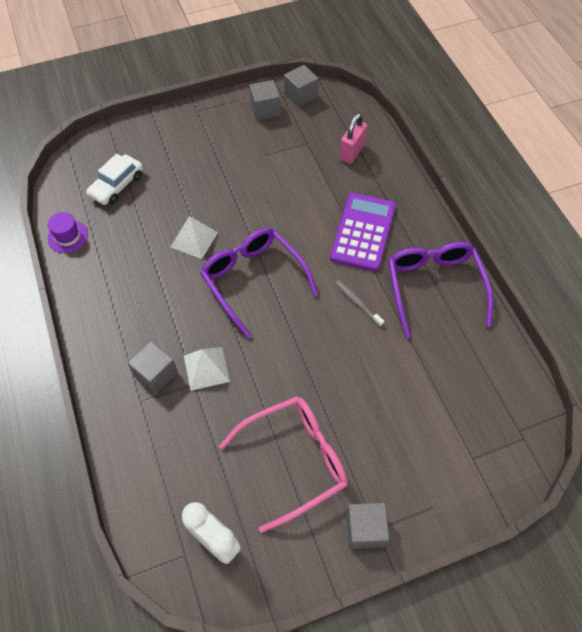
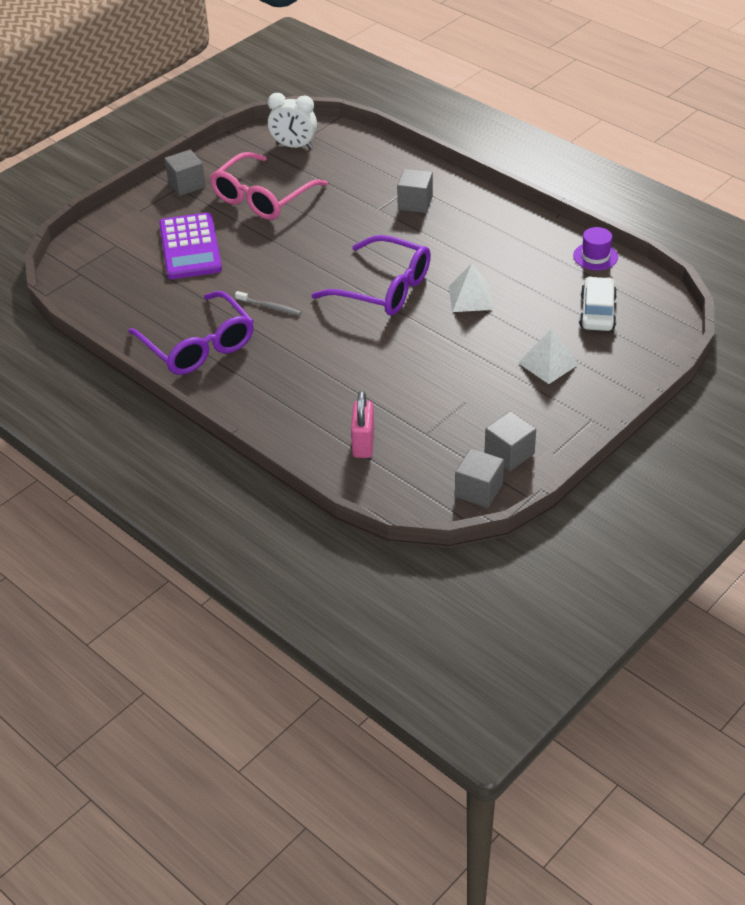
camera: 155 degrees right, 15 degrees down
(206, 368) = (376, 220): white pyramid -> white pyramid (548, 363)
(363, 232) = (299, 366): purple calculator -> purple calculator (190, 247)

